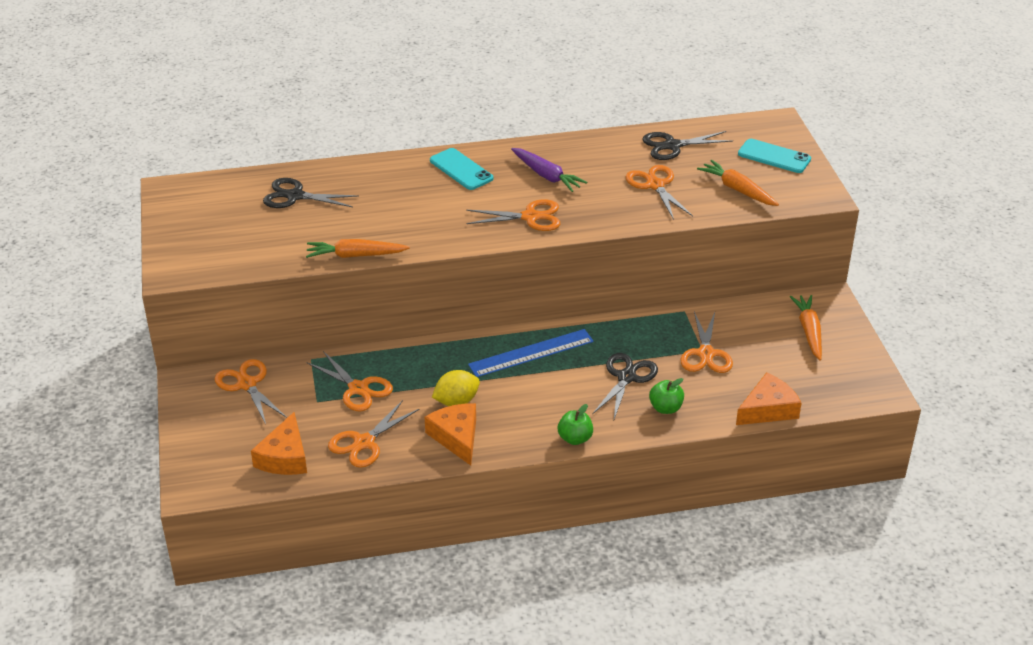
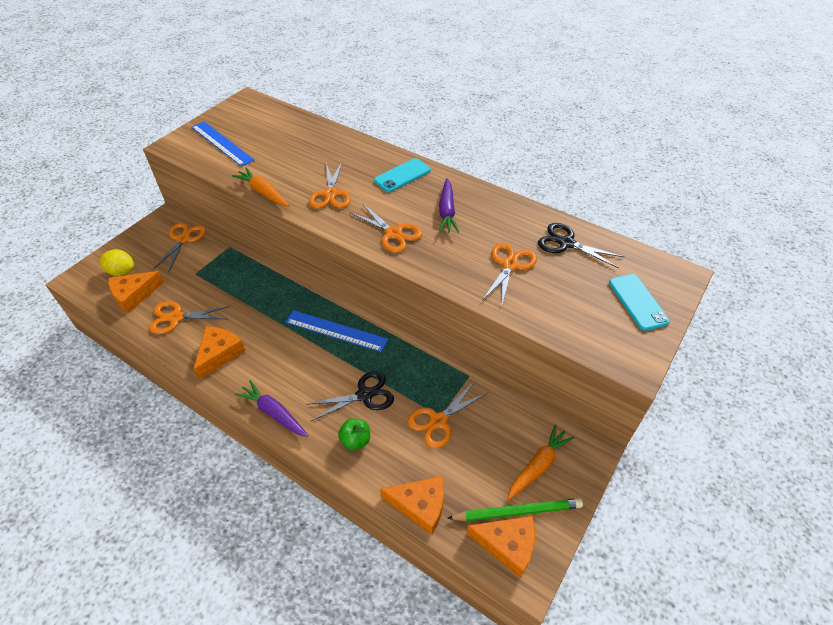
camera: 45 degrees right, 10 degrees up
(226, 241) = (222, 143): none -> blue ruler
(295, 196) = (293, 138): black scissors -> none
(358, 389) = (222, 282): orange scissors -> orange scissors (330, 194)
(456, 401) = (253, 330): yellow lemon -> yellow lemon (122, 271)
(461, 169) = (402, 175): turquoise phone -> turquoise phone turned 45 degrees clockwise
(575, 438) = (274, 413): green apple -> purple carrot
(737, 190) = (568, 310): orange carrot -> none
(831, 365) = (517, 511): none -> green pencil
(851, 387) = (507, 545): none -> orange cheese

